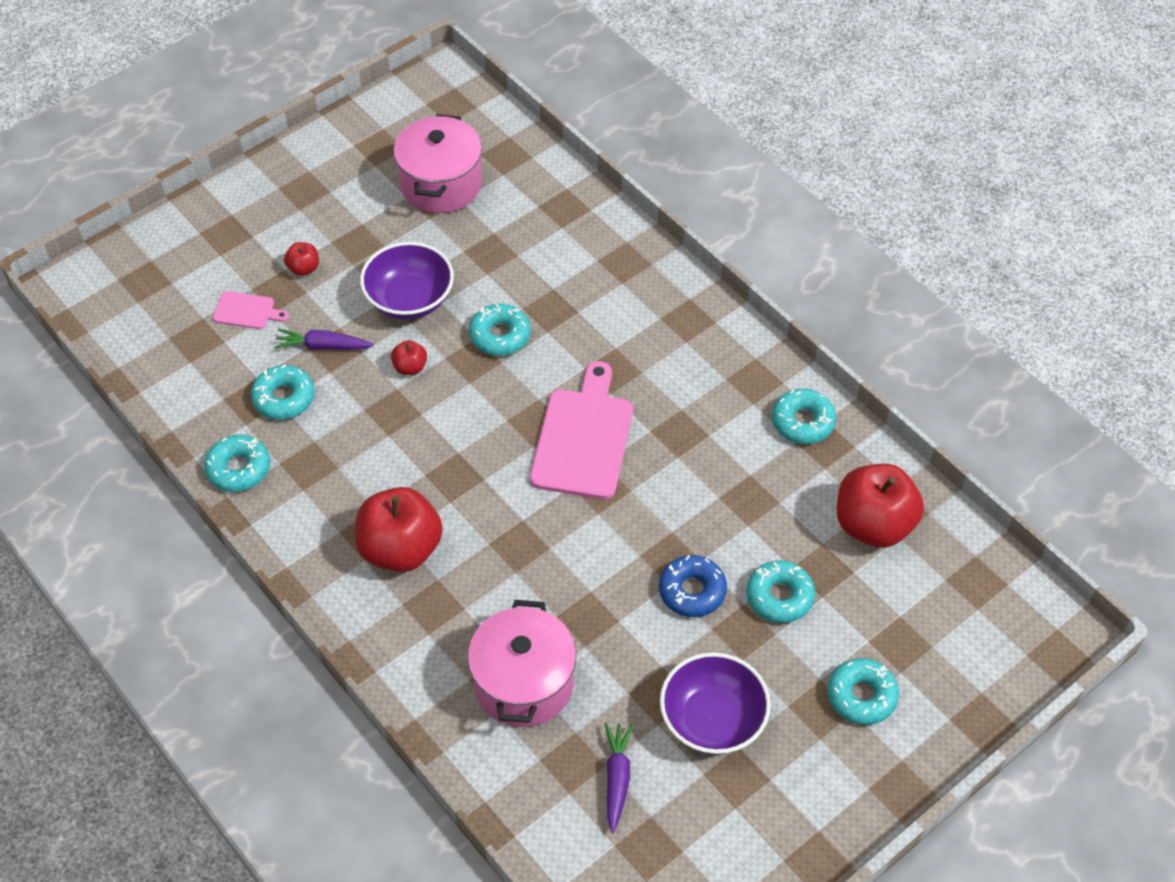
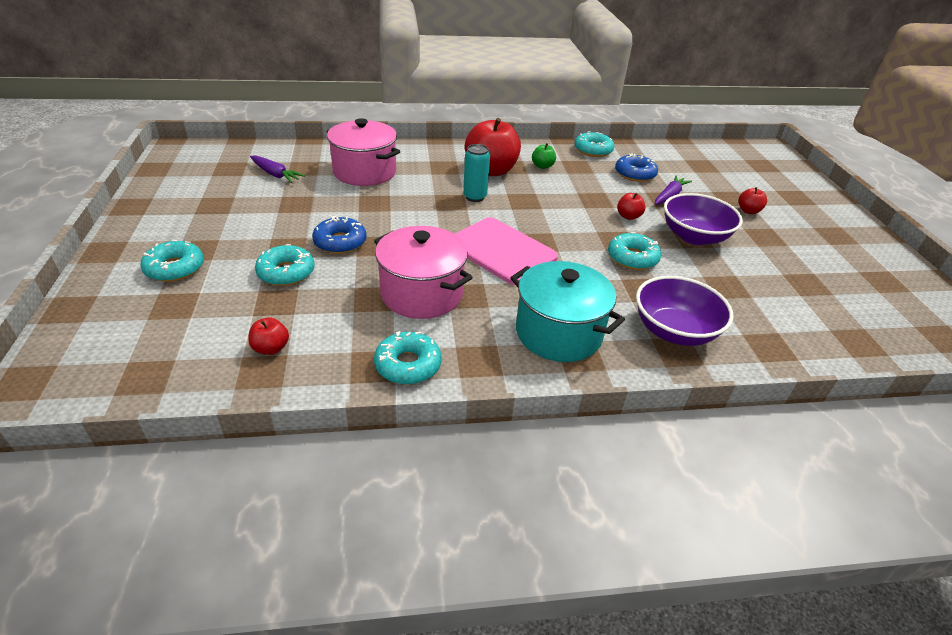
camera: 120 degrees right, 15 degrees down
(247, 311) = (717, 184): pink cutting board -> none
(284, 398) = (635, 174): turquoise donut -> blue donut
(340, 501) = (542, 166): none -> green apple
(441, 184) = (825, 293): pink pot -> pink pot (421, 294)
(487, 528) = (475, 197): none -> turquoise can
(672, 345) = (558, 333): none -> turquoise pot
(712, 719) = (255, 212): purple bowl -> purple bowl (674, 331)
(873, 525) = (271, 348): red apple -> red apple, size x0.45

